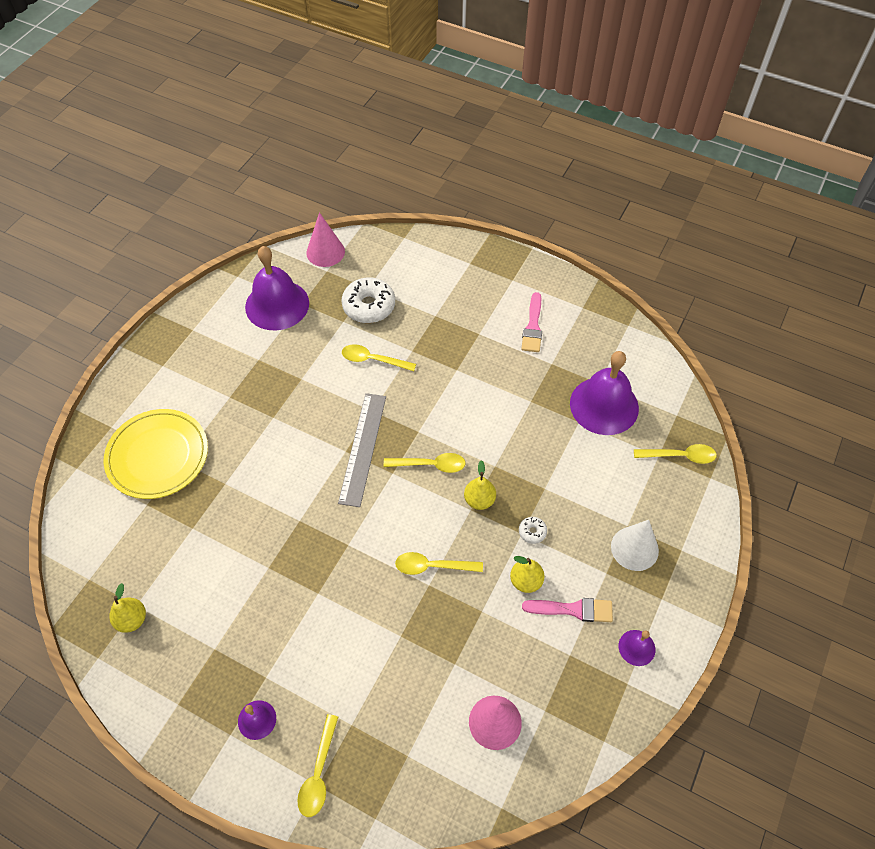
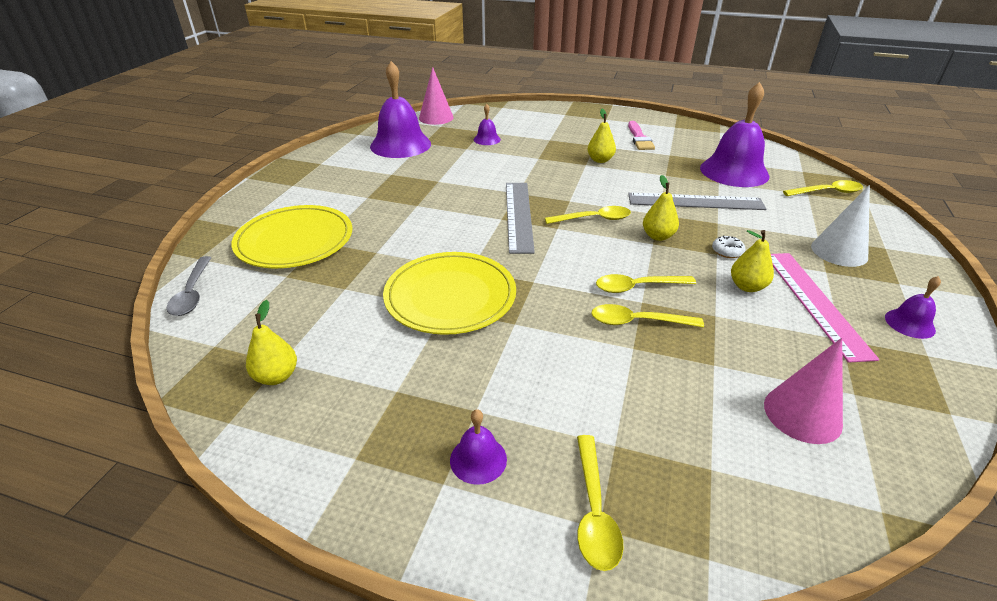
camera: 10 degrees left, 20 degrees down
(72, 514) = (192, 293): none -> grey spoon
(275, 552) = (450, 296): none -> yellow plate
(369, 306) = (487, 139): white donut -> purple bell
(373, 360) = (504, 165): yellow spoon -> yellow spoon (637, 322)
(474, 364) = (600, 160): none -> yellow pear
(539, 452) = (695, 202): none -> grey ruler
(573, 609) = (815, 302): pink brush -> pink ruler

